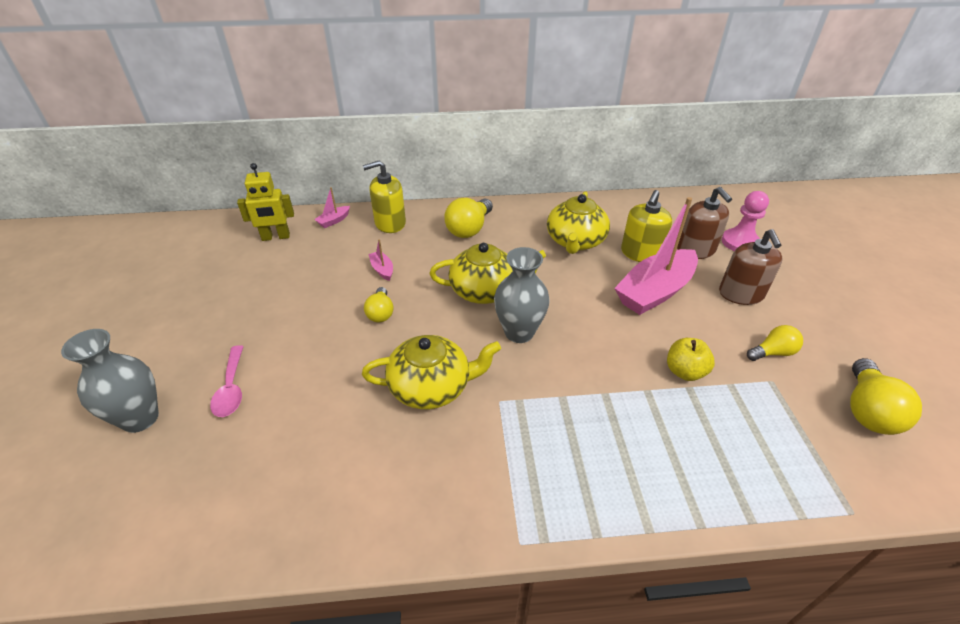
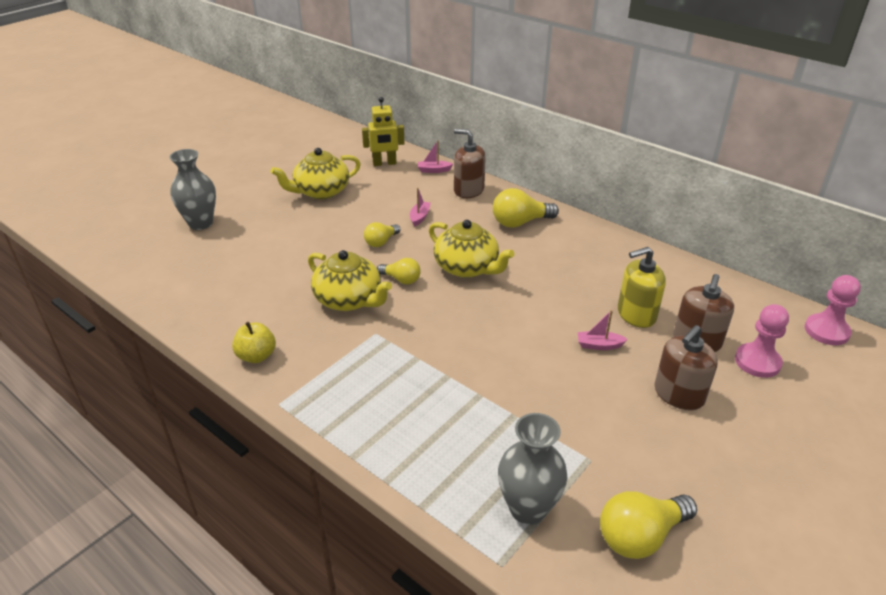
camera: 45 degrees right, 5 degrees down
(231, 389) = (253, 234): pink spoon -> none
(276, 237) = (384, 163): yellow robot -> yellow robot turned 45 degrees counterclockwise
(390, 223) = (468, 190): yellow soap dispenser -> brown soap dispenser
(519, 332) = (449, 305): grey vase -> grey vase (528, 508)
(575, 241) = (592, 275): yellow teapot -> yellow teapot (321, 191)
(654, 292) = (599, 345): pink boat -> pink boat, size x0.41
(685, 371) = (528, 405): yellow apple -> yellow apple (256, 356)
(737, 200) = (826, 331): none -> pink pawn
(772, 352) = (628, 446): yellow light bulb -> yellow light bulb (401, 279)

